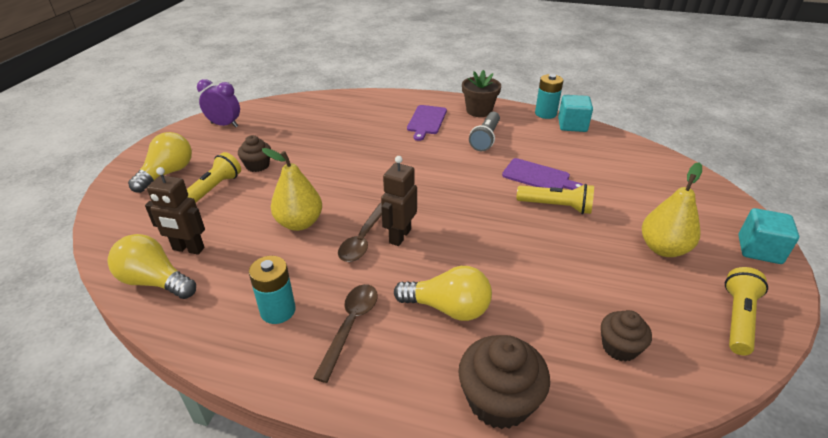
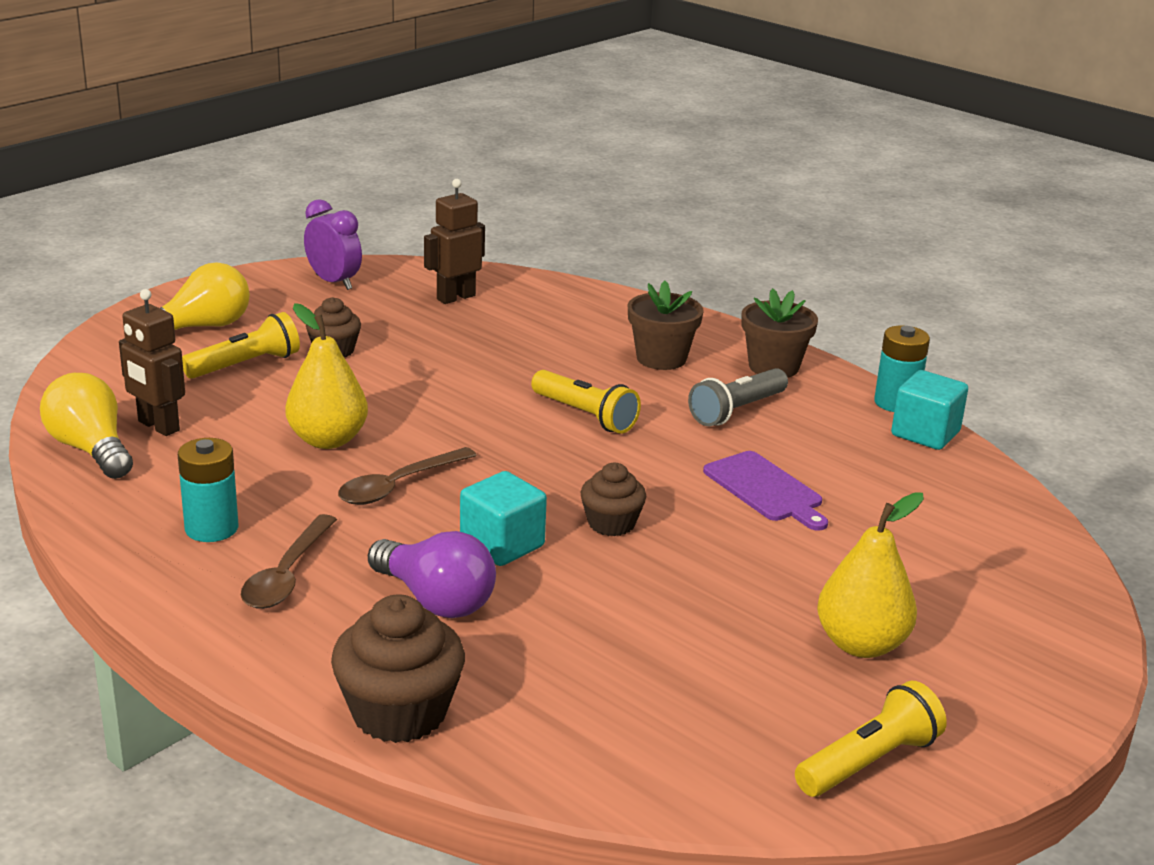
camera: 25 degrees right, 10 degrees down
(350, 326) = (287, 574): brown spoon -> brown spoon turned 150 degrees clockwise
(399, 236) = (454, 498): brown robot -> brown robot (455, 297)
(426, 121) = (661, 358): purple cutting board -> brown flower pot
(448, 308) = (435, 600): yellow light bulb -> purple light bulb
(556, 206) = (746, 537): yellow flashlight -> yellow flashlight (585, 416)
(619, 347) = (633, 724): brown cupcake -> brown cupcake (611, 523)
(759, 250) = (1038, 701): turquoise cube -> turquoise cube (502, 545)

